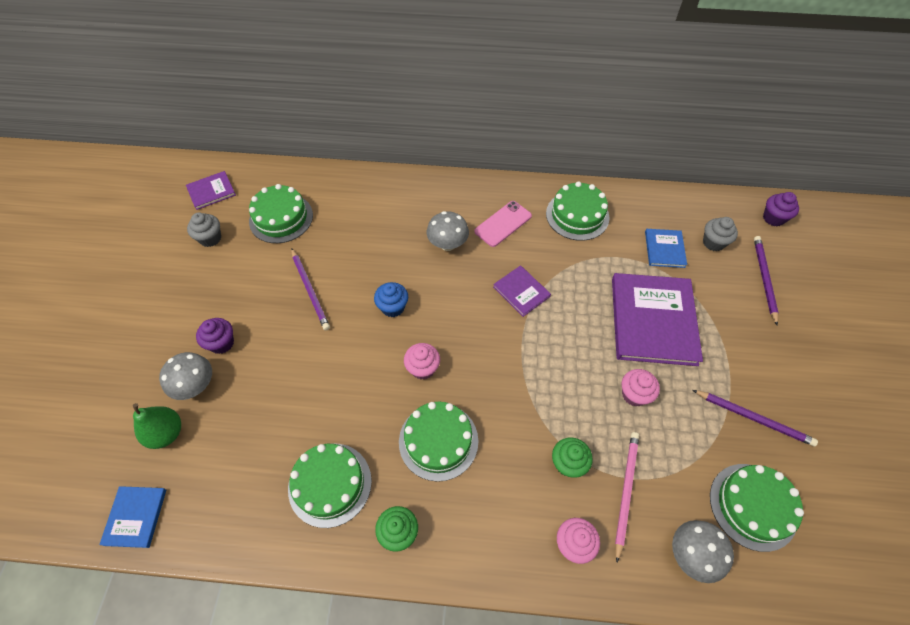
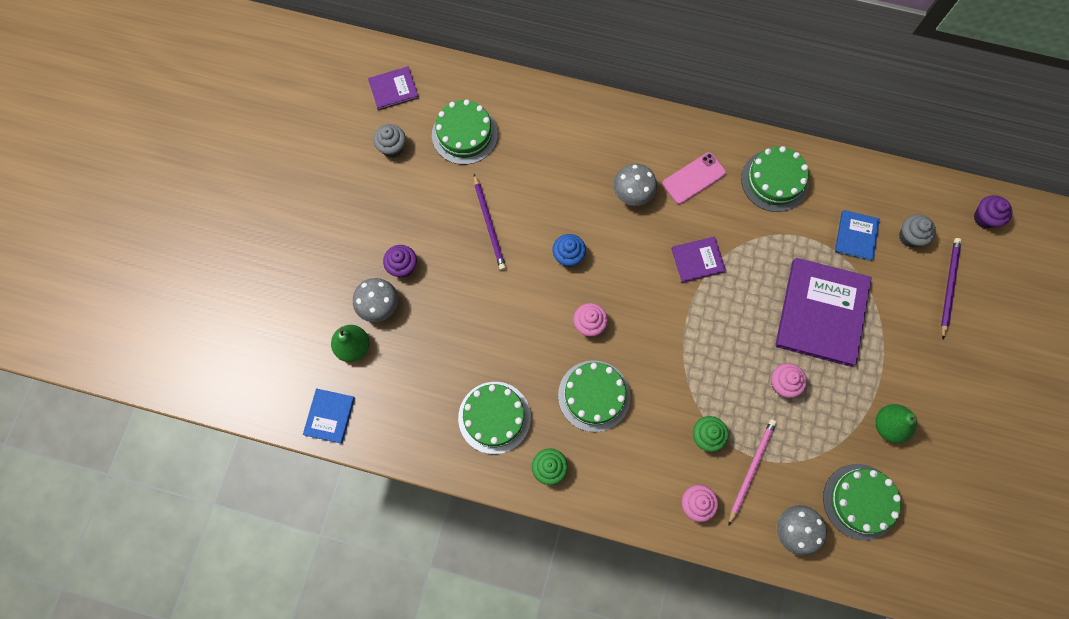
camera: 10 degrees right, 15 degrees up
(521, 292) = (697, 260): purple book -> purple book turned 75 degrees counterclockwise
(754, 418) = (888, 425): purple pencil -> green pear

